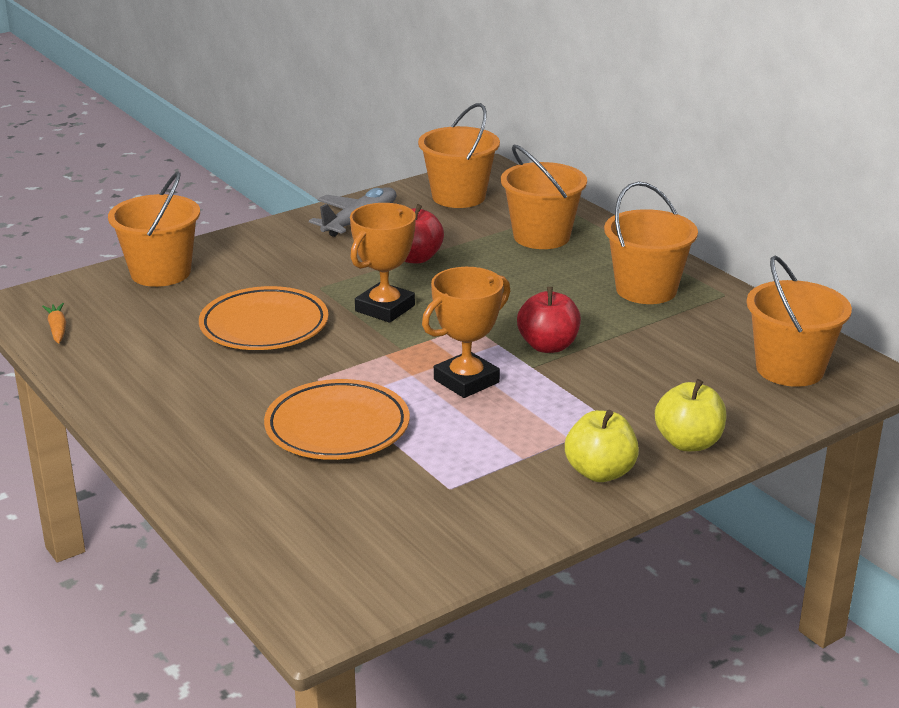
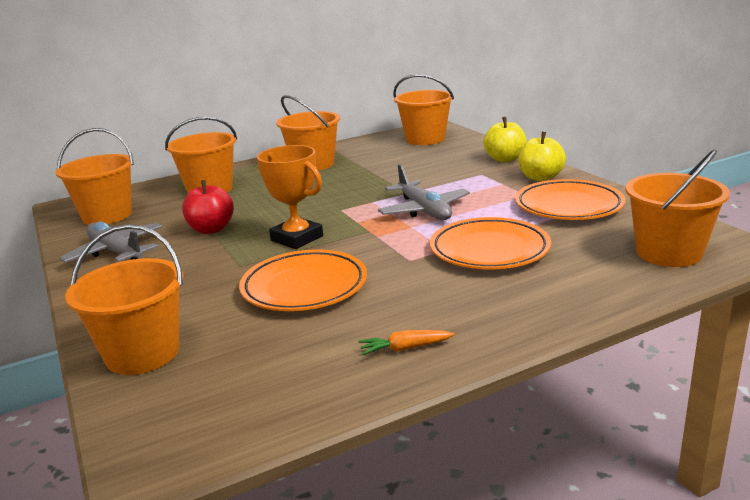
camera: 80 degrees left, 5 degrees down
(57, 329) = (249, 417): orange carrot -> orange carrot (405, 348)
(311, 555) = (668, 253): none -> orange bucket
(466, 381) = (424, 210): orange trophy -> grey plane
(477, 490) = (568, 206): none -> orange plate
(548, 346) = (380, 188): red apple -> none

